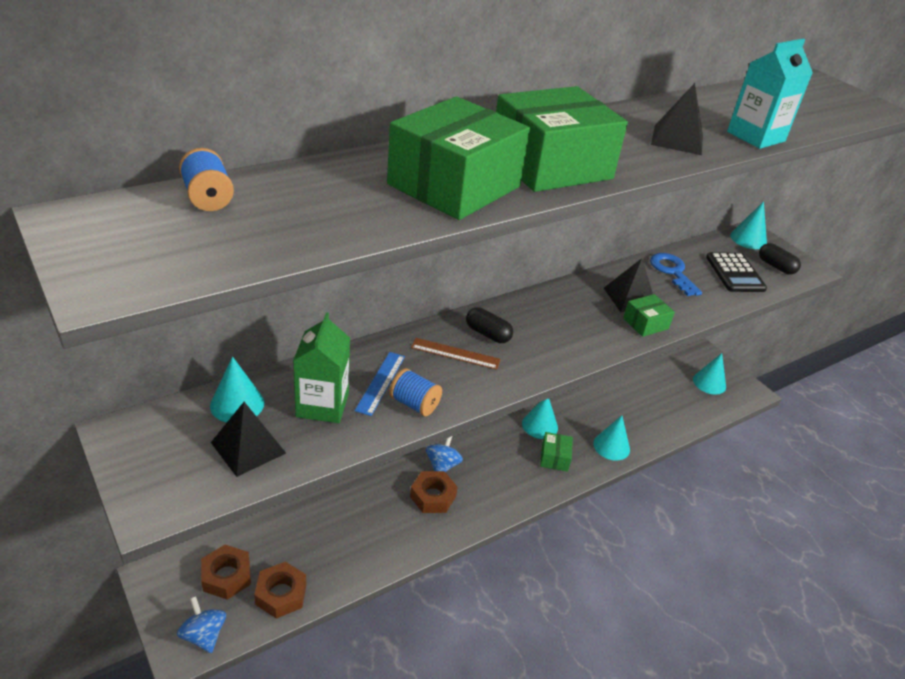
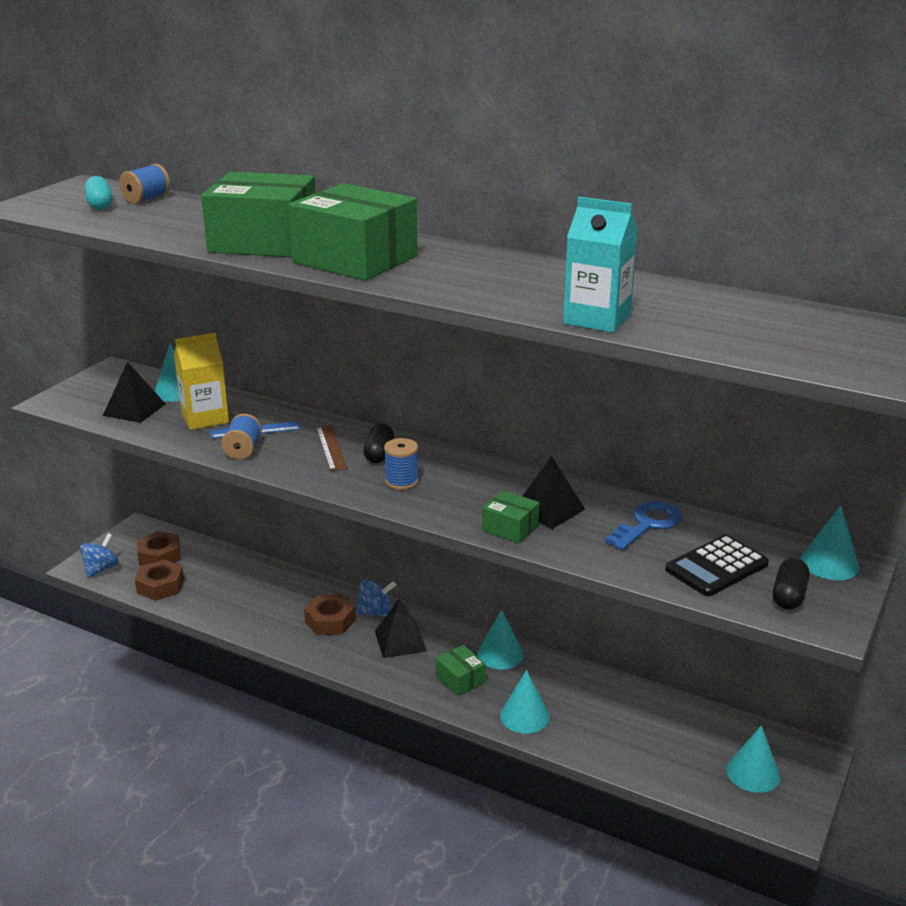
camera: 65 degrees right, 10 degrees down
(188, 231) = (100, 205): none -> turquoise capsule
(322, 405) = (205, 418): green carton -> yellow carton
(543, 341) = (401, 481): none -> blue spool
(554, 458) = (460, 679): green box -> green box turned 75 degrees clockwise
(677, 140) = (510, 290): black pyramid -> black pyramid (400, 641)

